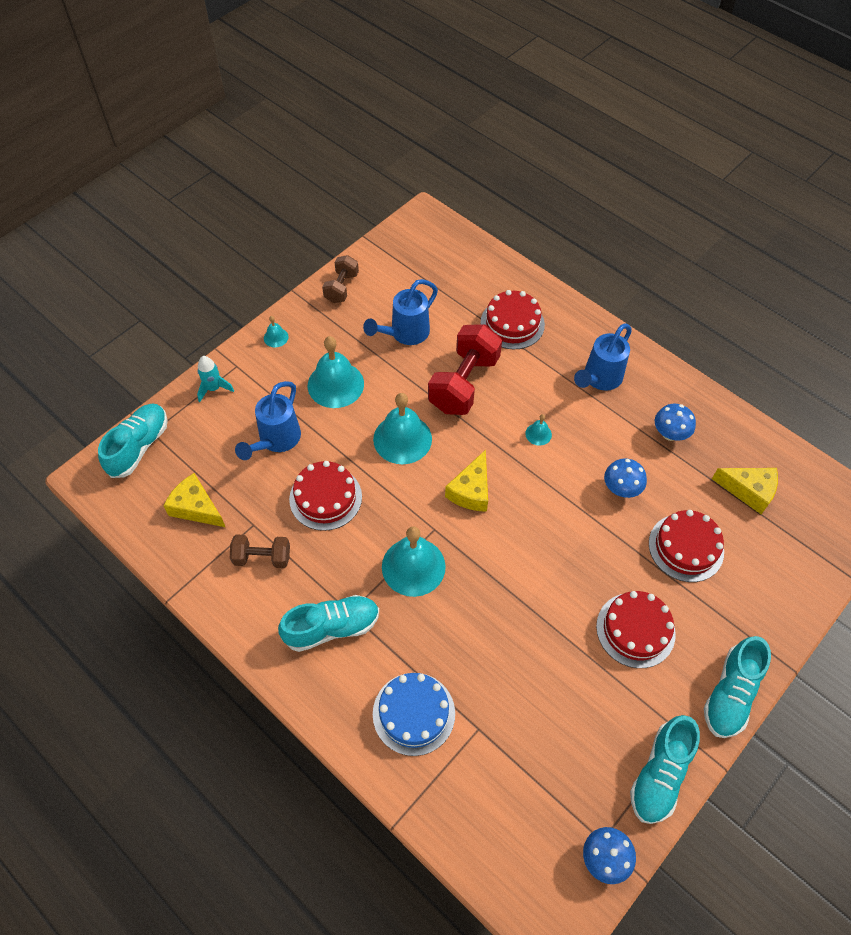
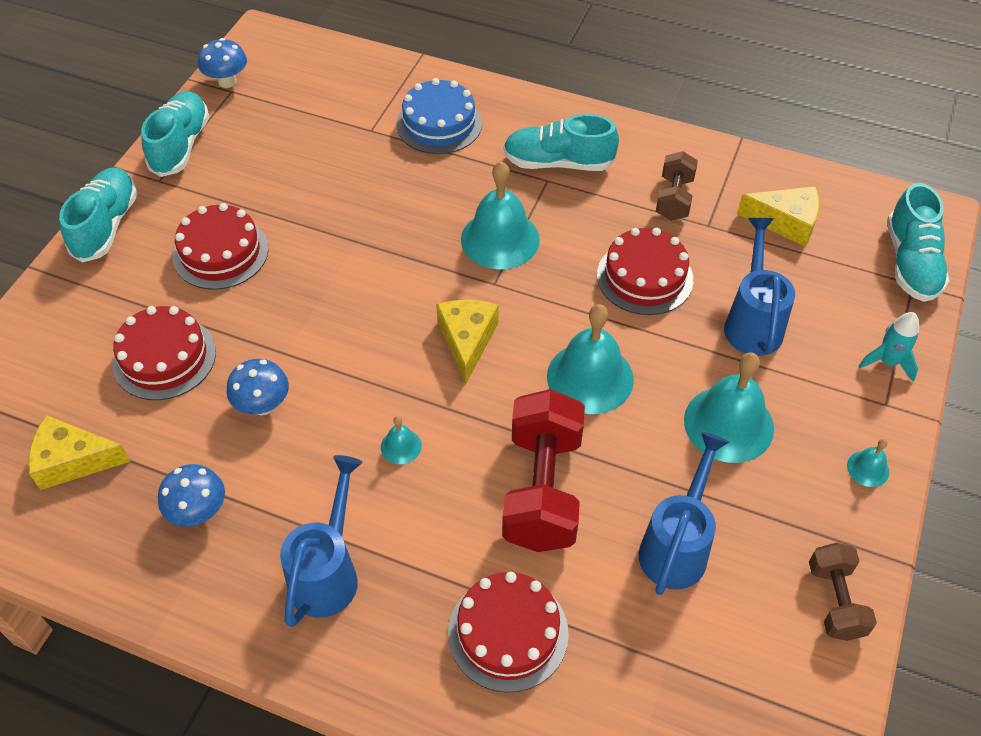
camera: 160 degrees right, 5 degrees down
(262, 557) = (674, 199): brown dumbbell -> brown dumbbell turned 60 degrees counterclockwise
(332, 627) = (558, 163): turquoise shoe -> turquoise shoe turned 45 degrees clockwise

